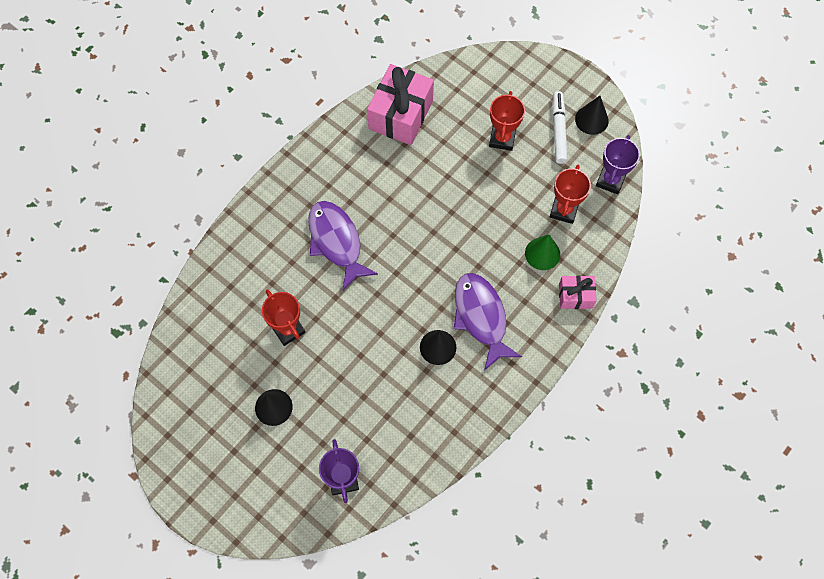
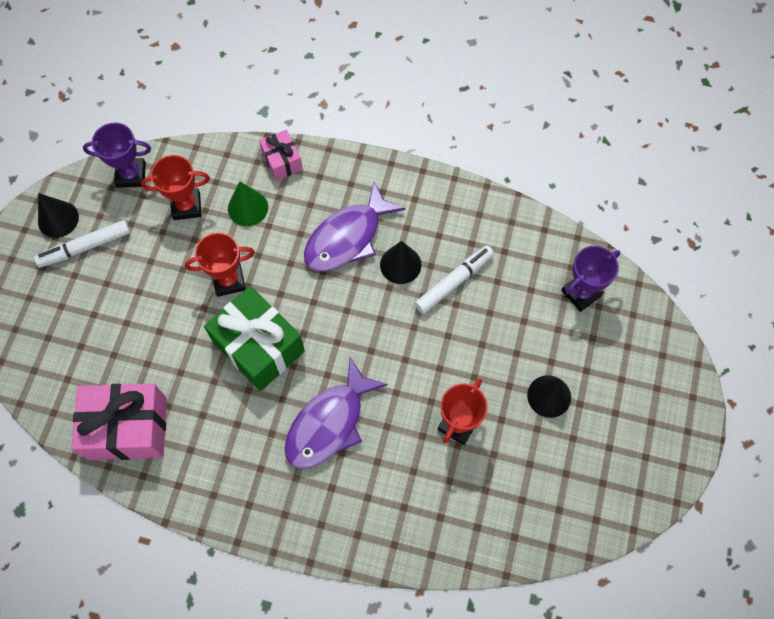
camera: 115 degrees left, 0 degrees up
(403, 381) = (454, 282): none -> white marker
(419, 217) = (258, 347): none -> green gift
(502, 139) = (119, 301): red trophy -> red trophy (229, 280)

